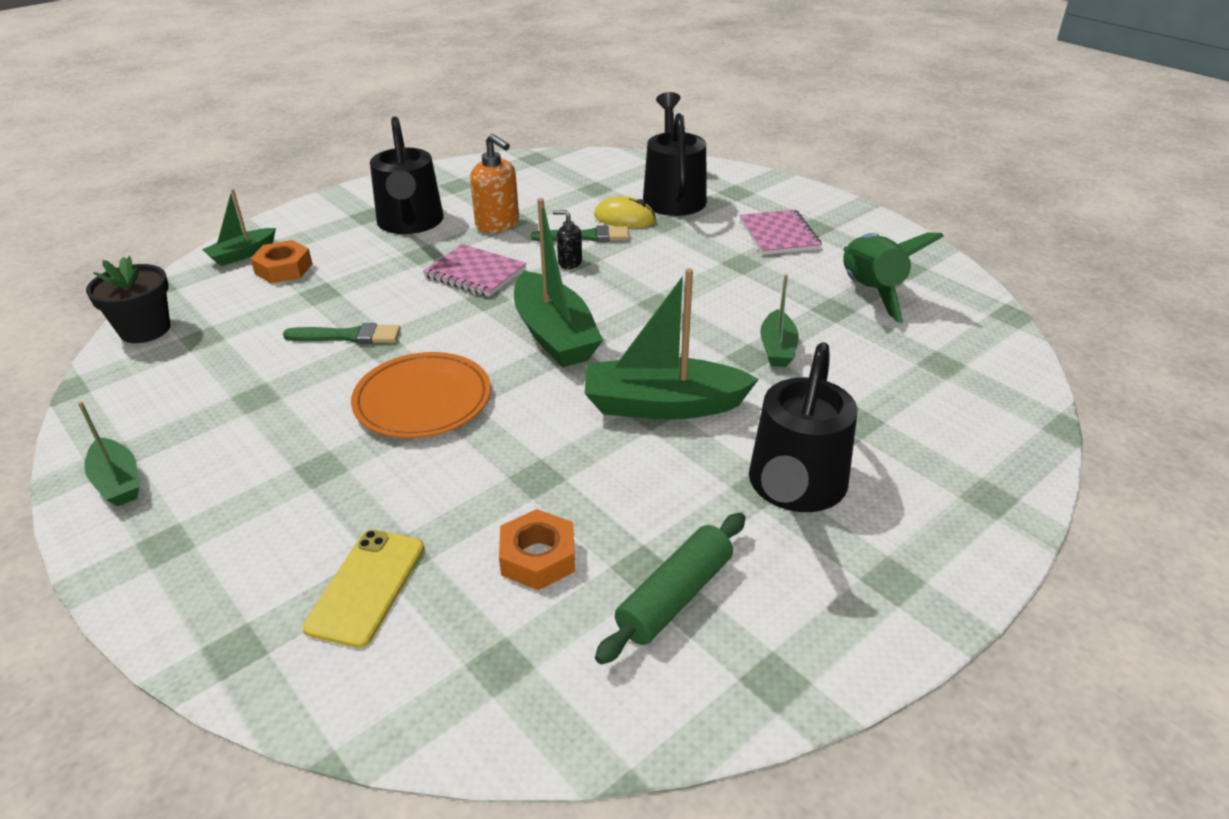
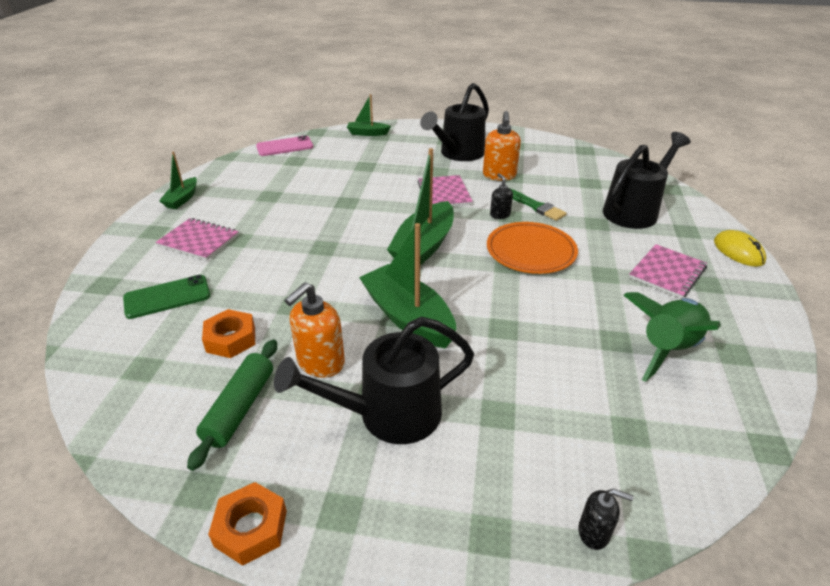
camera: 50 degrees right, 0 degrees up
(145, 329) = (285, 146): black flower pot -> pink phone
(267, 506) = (198, 241): none -> pink notebook
(284, 269) = (371, 148): orange nut -> orange nut (251, 528)
(348, 336) = (341, 191): green brush -> none
(366, 587) = (167, 297): yellow phone -> green phone
(423, 400) = (317, 237): orange plate -> orange plate (531, 251)
(624, 218) = (577, 208): yellow mouse -> yellow mouse (738, 251)
(666, 500) = (320, 363): none -> orange soap dispenser
(675, 597) = (240, 408): green rolling pin -> green rolling pin turned 75 degrees counterclockwise
(777, 348) = (529, 336): green boat -> none
(1027, 441) = (594, 532): none -> black soap dispenser

